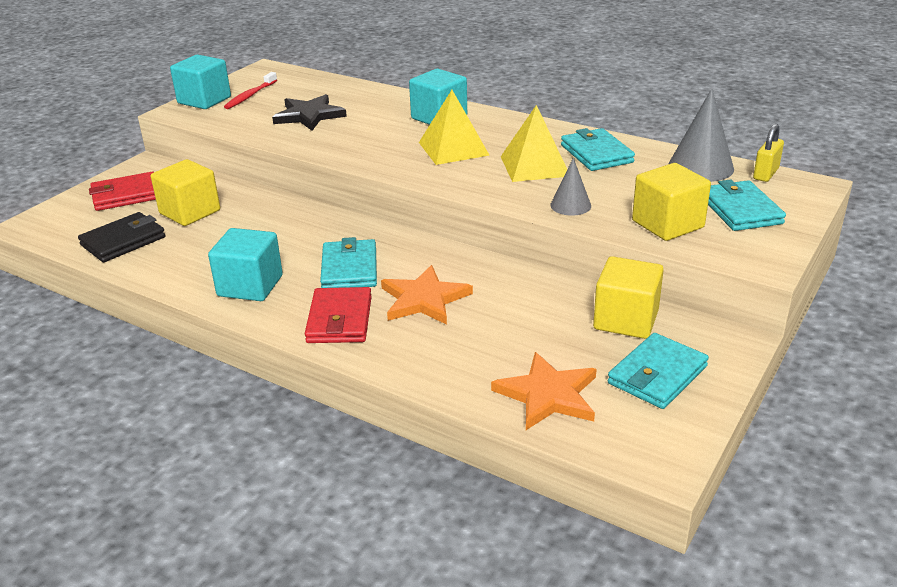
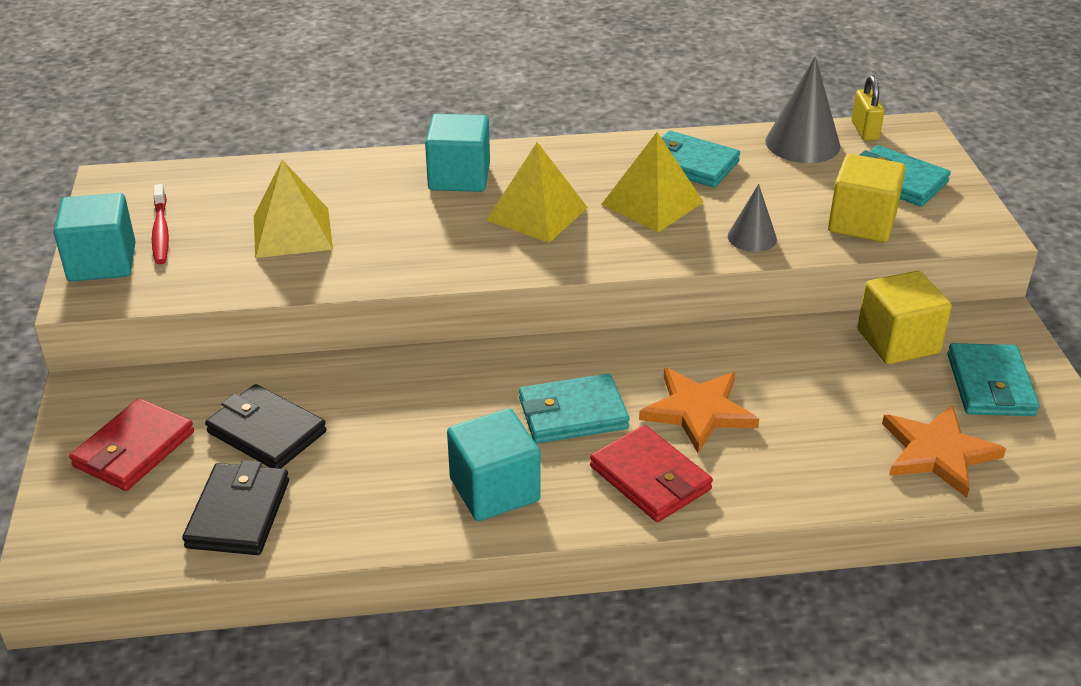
camera: 40 degrees left, 5 degrees up
(190, 212) = (266, 432): yellow cube -> black wallet
(309, 115) = (292, 232): black star -> yellow pyramid
(349, 269) = (573, 414): turquoise wallet -> turquoise wallet turned 60 degrees counterclockwise

